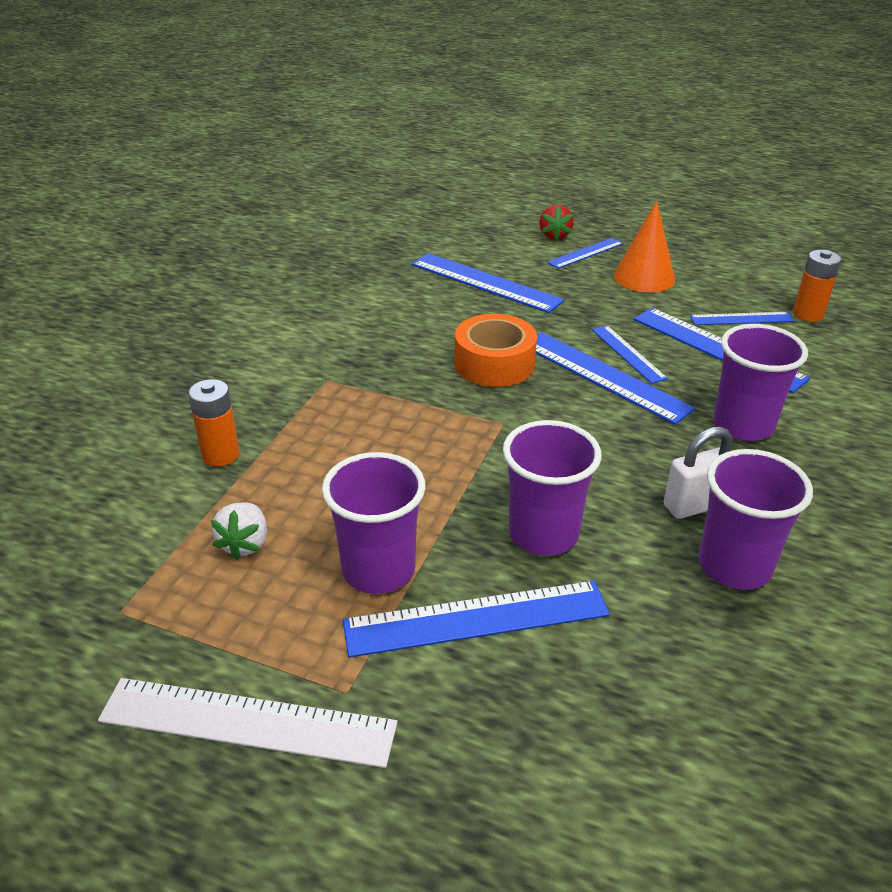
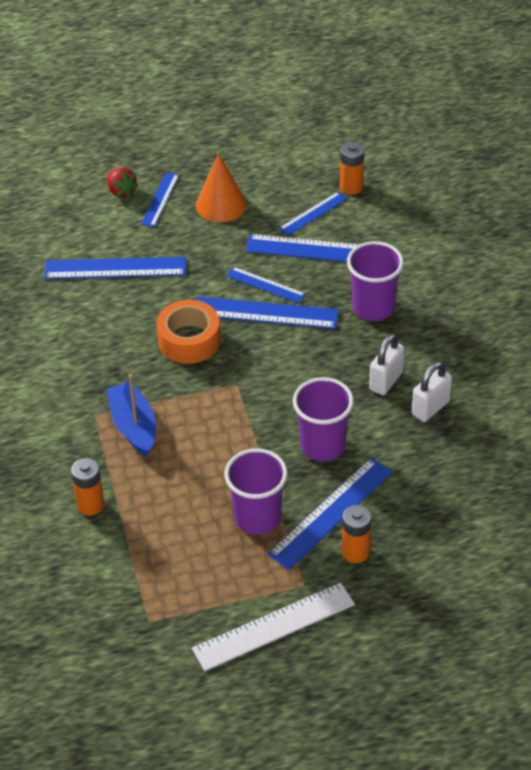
camera: 35 degrees left, 10 degrees up
(245, 544) = (170, 547): white strawberry -> none
(351, 408) = (133, 426): none -> blue boat
(460, 691) = (355, 552): none -> orange battery
(734, 566) = (430, 408): purple cup -> white padlock

